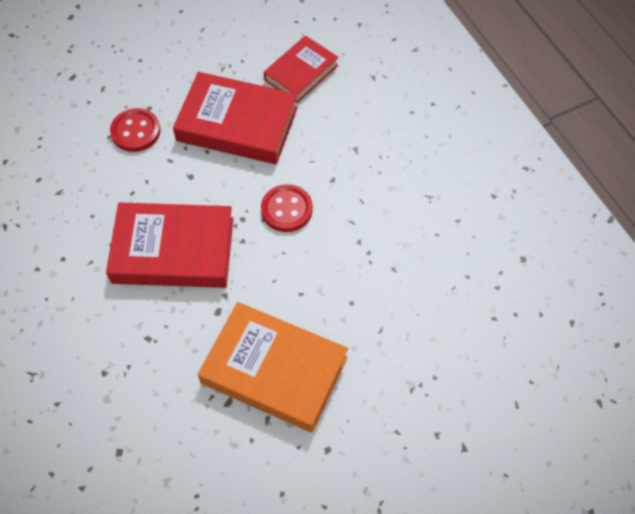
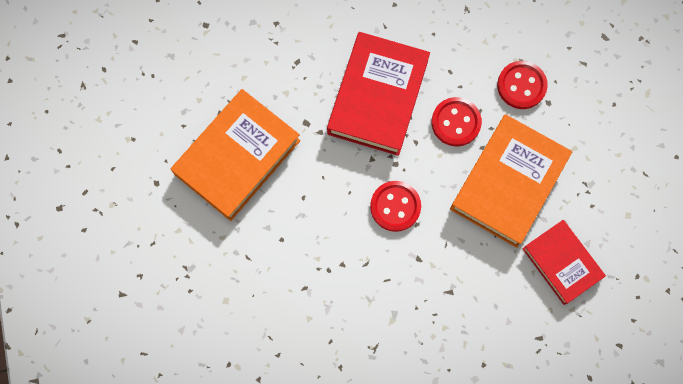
camera: 105 degrees right, 15 degrees up
(186, 177) = (456, 122): none -> red button
(237, 124) = (508, 183): red book -> orange book

